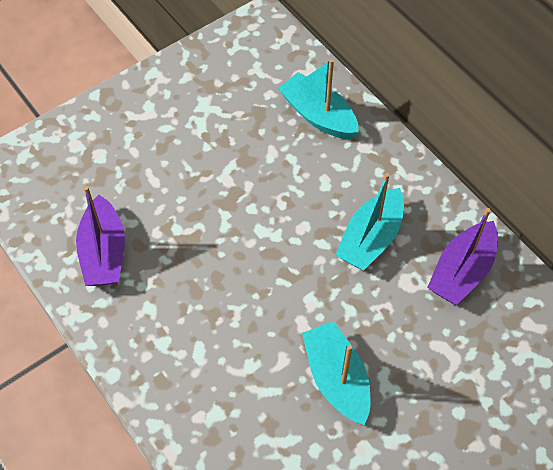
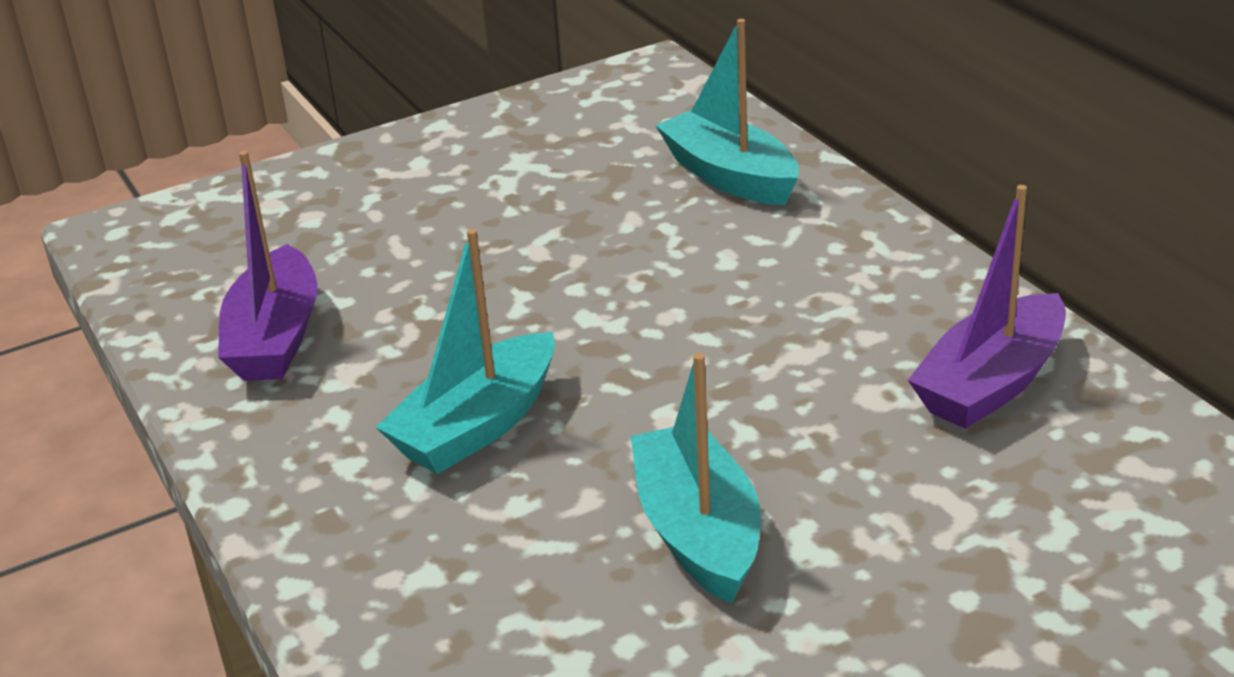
camera: 10 degrees right, 25 degrees down
(370, 238) = (805, 333): turquoise boat -> turquoise boat (477, 426)

